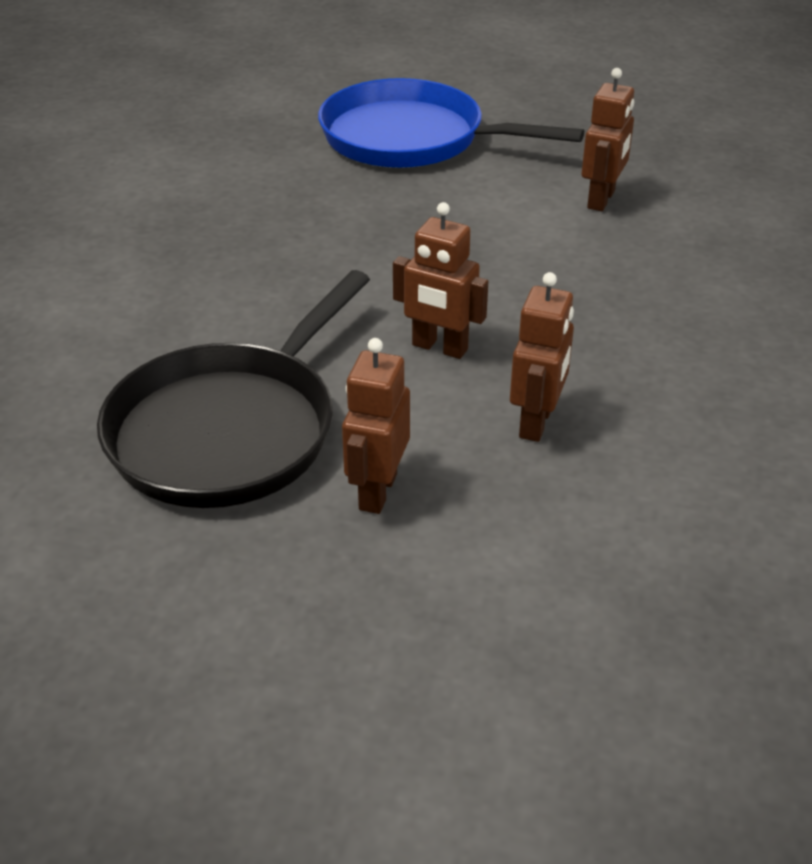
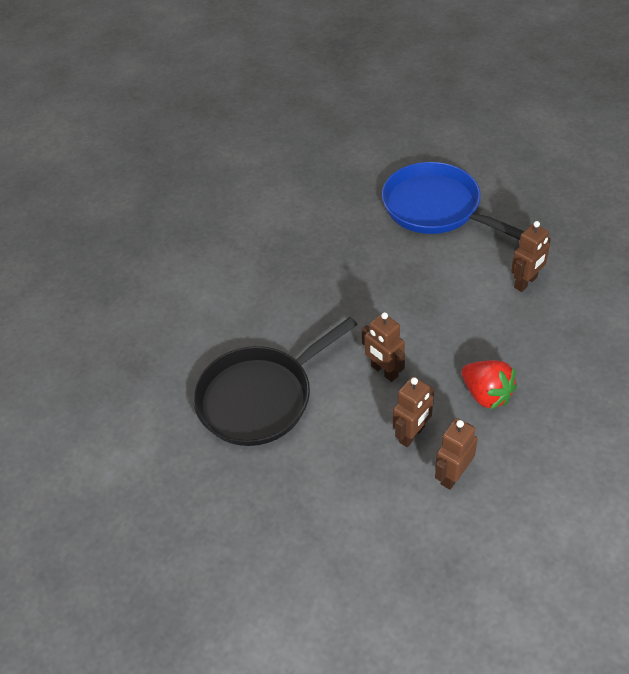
camera: 25 degrees right, 10 degrees up
(377, 491) = (315, 455): brown robot -> brown robot (453, 475)
(627, 344) = (486, 394): none -> red strawberry

